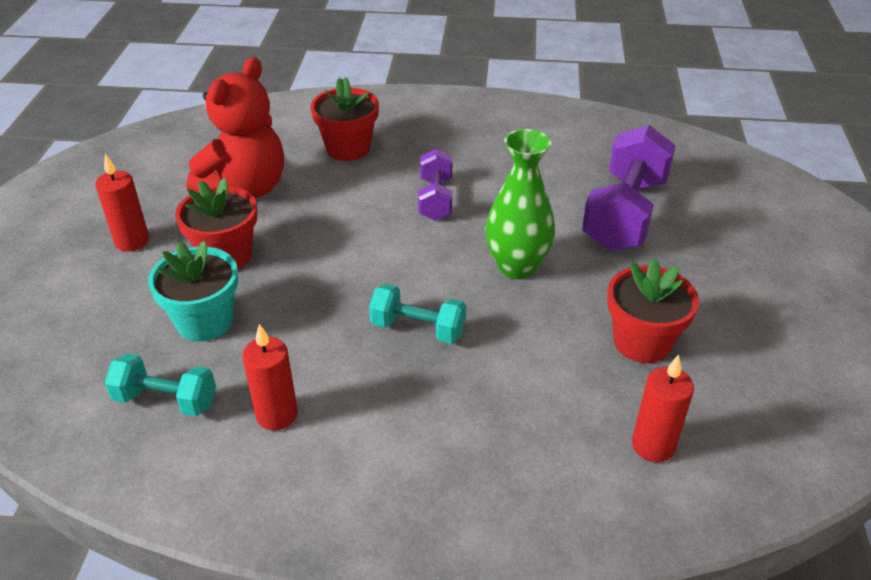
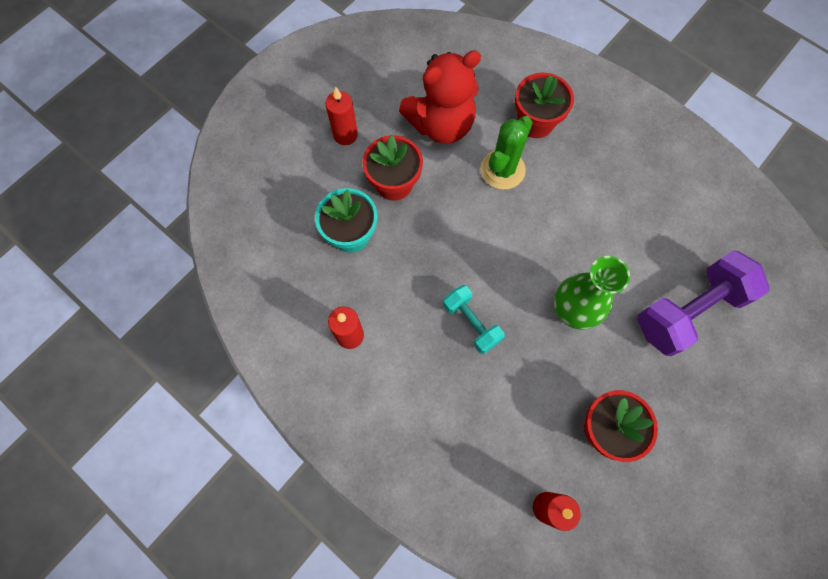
camera: 35 degrees right, 30 degrees up
(166, 400) = (298, 284): turquoise dumbbell -> none
(343, 194) = (502, 170): none -> green cactus
(435, 199) = (562, 212): purple dumbbell -> none

